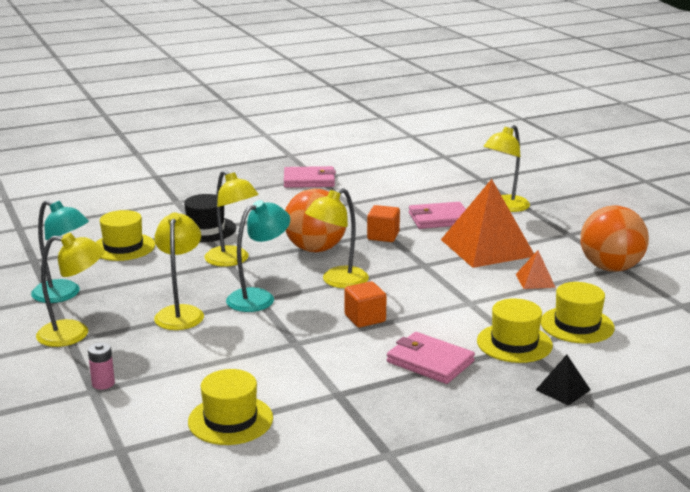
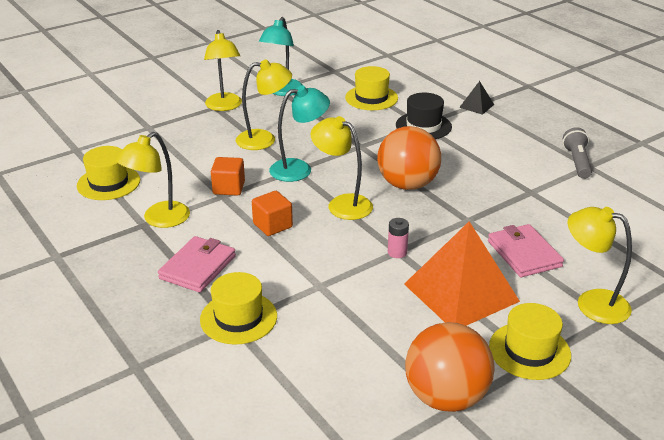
camera: 80 degrees right, 10 degrees up
(103, 383) = (157, 129): pink battery -> pink battery (397, 252)
(232, 260) = (365, 147): yellow lamp -> yellow lamp (159, 220)
(259, 297) = (299, 169): turquoise lamp -> turquoise lamp turned 60 degrees counterclockwise
(309, 180) = (577, 162): pink wallet -> grey flashlight
(383, 236) = (457, 220): orange cube -> orange cube (229, 188)
(535, 280) = (387, 331): orange pyramid -> none
(563, 390) = (150, 352): black pyramid -> black pyramid (476, 106)
(577, 325) = (285, 363): yellow hat -> yellow hat (529, 351)

